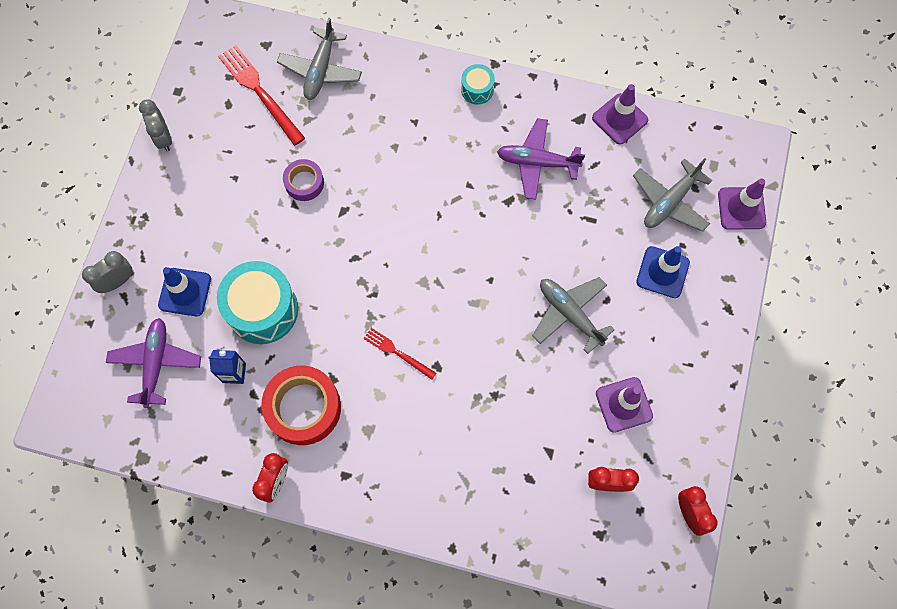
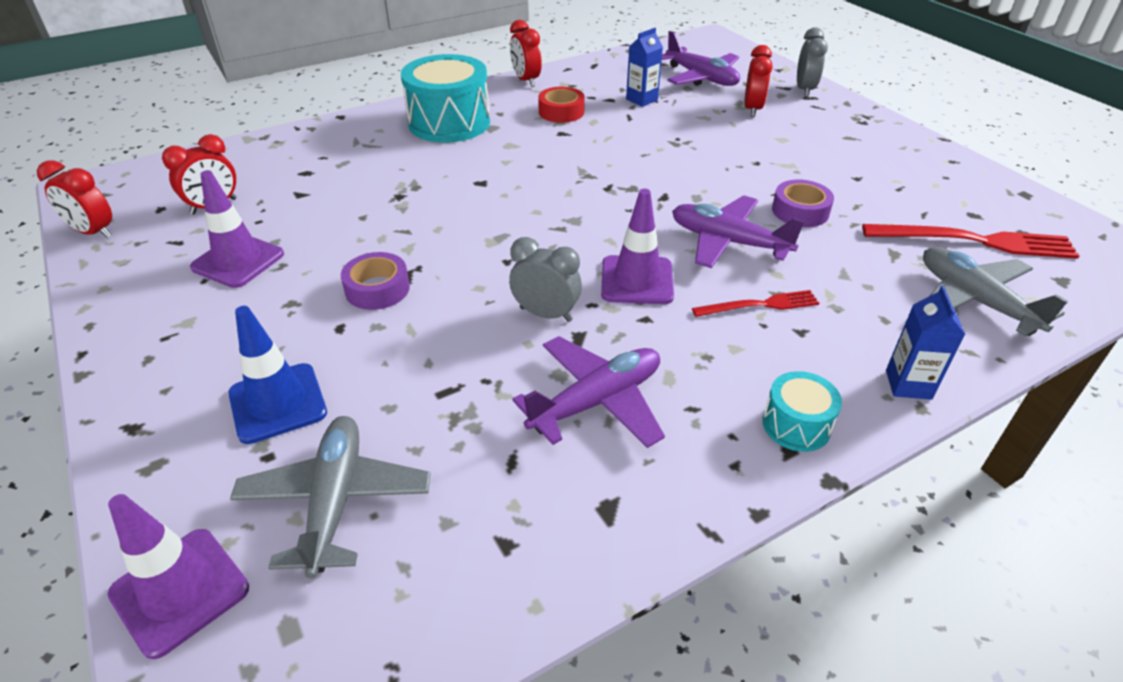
camera: 135 degrees right, 30 degrees down
(163, 138) = (958, 163): grey clock -> grey clock (546, 314)
(185, 292) = (752, 109): blue traffic cone -> red clock
(262, 310) = (681, 132): turquoise drum -> turquoise drum (449, 123)
(303, 408) = (561, 112): red tape -> red tape, size x0.56
(370, 195) = (728, 242): none -> purple plane
(397, 352) = (530, 170): red fork -> red fork (760, 305)
(412, 66) = (908, 384): none -> blue carton
(570, 314) = (377, 289): grey plane -> purple tape
(620, 119) = (543, 565): purple traffic cone -> purple traffic cone (637, 280)

